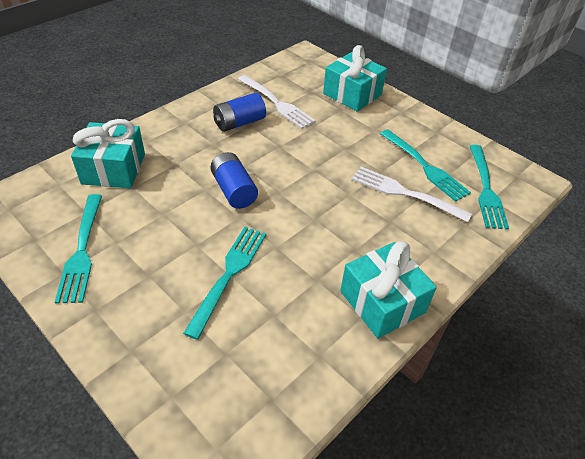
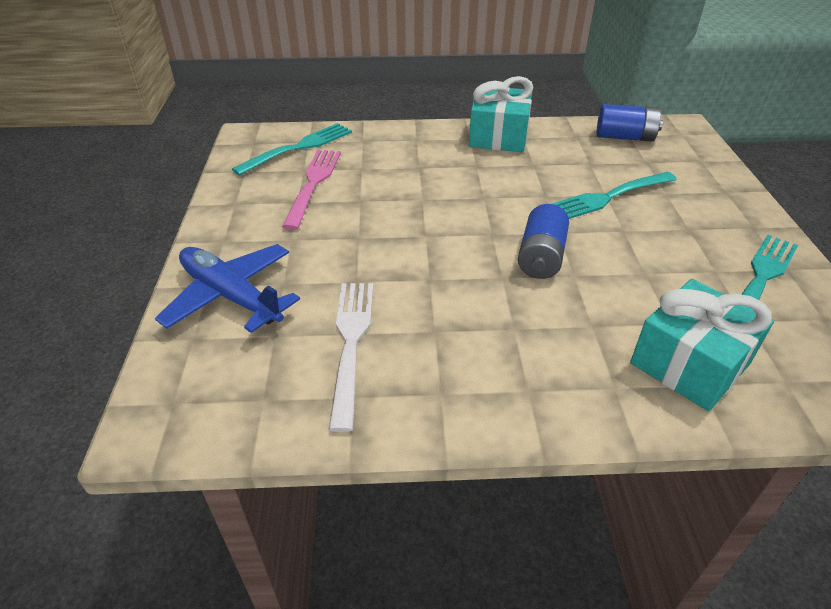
camera: 135 degrees left, 5 degrees down
(239, 123) = (445, 340): blue battery -> blue battery (624, 137)
(352, 94) = (230, 296): turquoise gift -> blue plane
(404, 193) = (371, 176): white fork -> none
(425, 167) = (313, 183): turquoise fork -> pink fork

